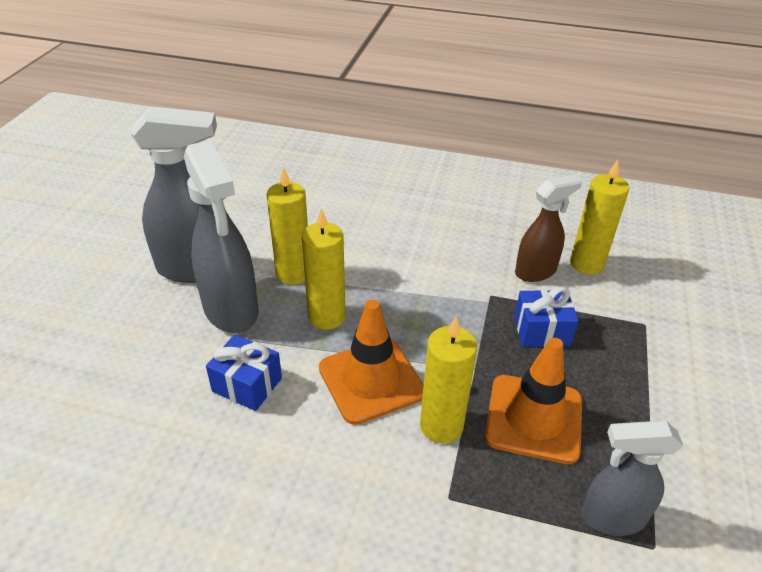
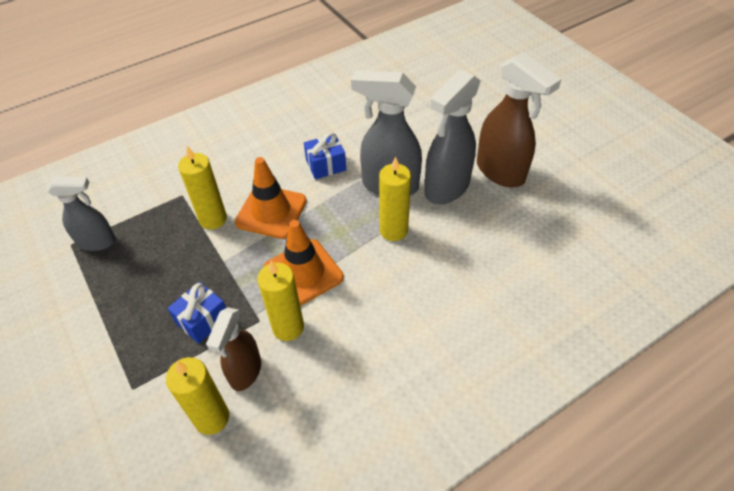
camera: 135 degrees right, 10 degrees up
(135, 245) = (501, 172): none -> brown spray bottle
(326, 317) = (337, 223): yellow candle -> yellow candle (288, 327)
(534, 418) = (167, 259): orange traffic cone -> orange traffic cone (303, 273)
(611, 517) = (98, 242): grey spray bottle -> grey spray bottle turned 45 degrees clockwise

